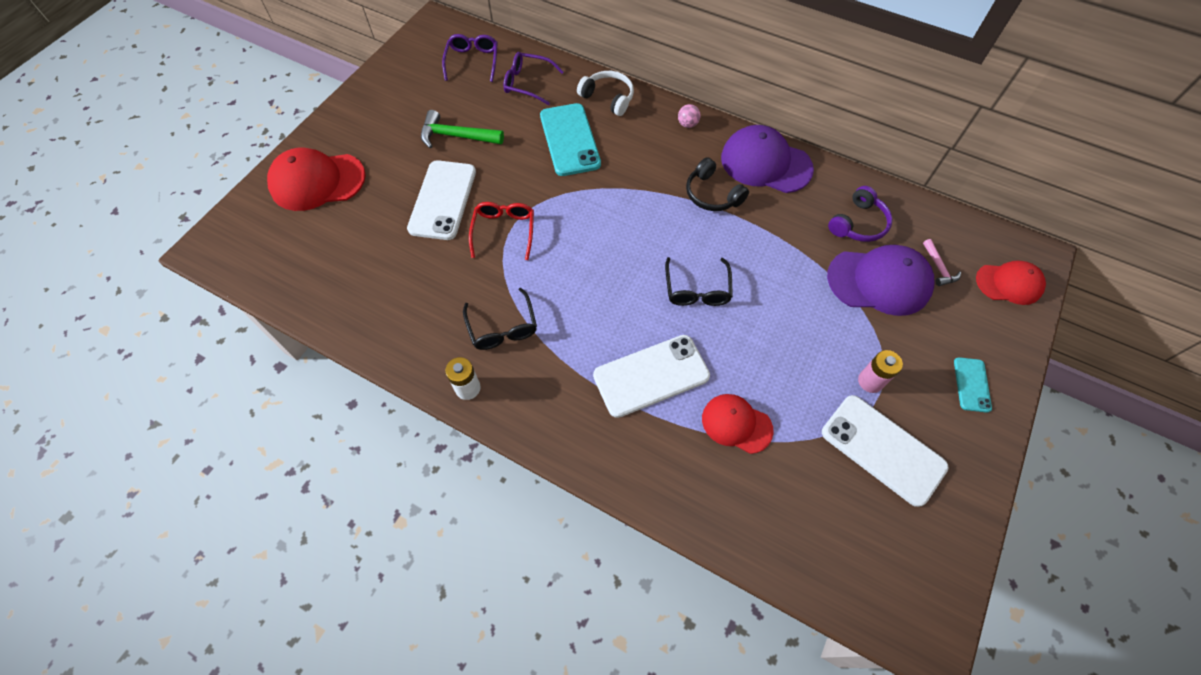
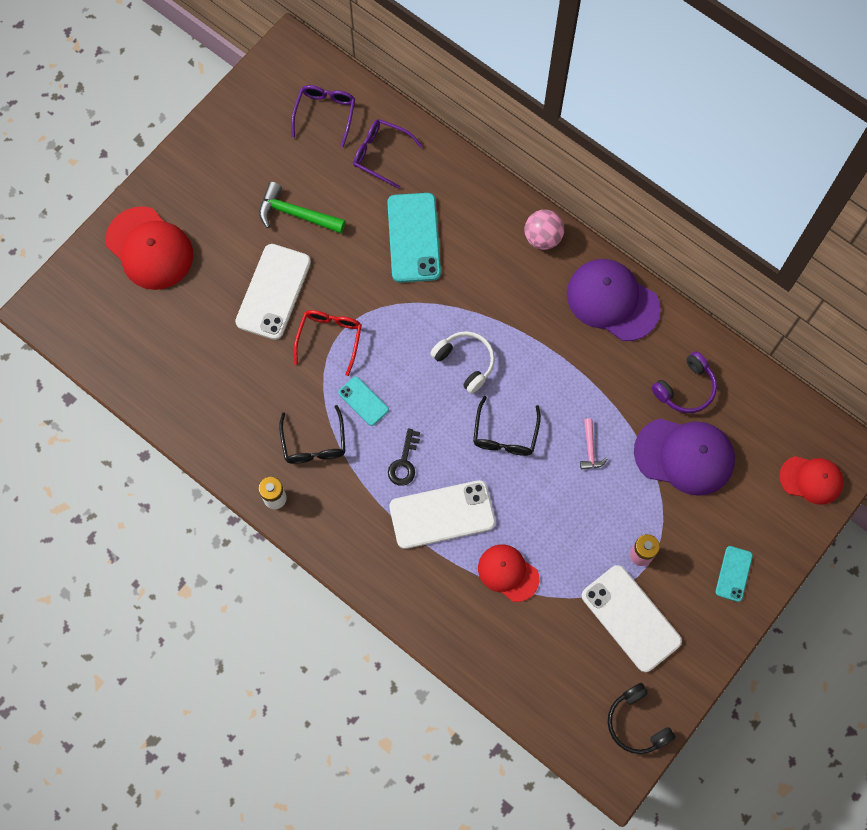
camera: 10 degrees right, 10 degrees up
(317, 181) = (149, 248): red cap -> red cap turned 135 degrees counterclockwise
(547, 281) = (363, 401): none -> turquoise phone
(600, 331) = (404, 462): none -> black key
(608, 98) = (464, 189): white headphones -> white headphones (465, 362)
(687, 124) = (542, 238): pink ball -> pink ball, size x1.64
(712, 194) = (547, 330): black headphones -> black headphones (637, 723)
(938, 267) = (748, 451): pink hammer -> pink hammer (590, 449)

